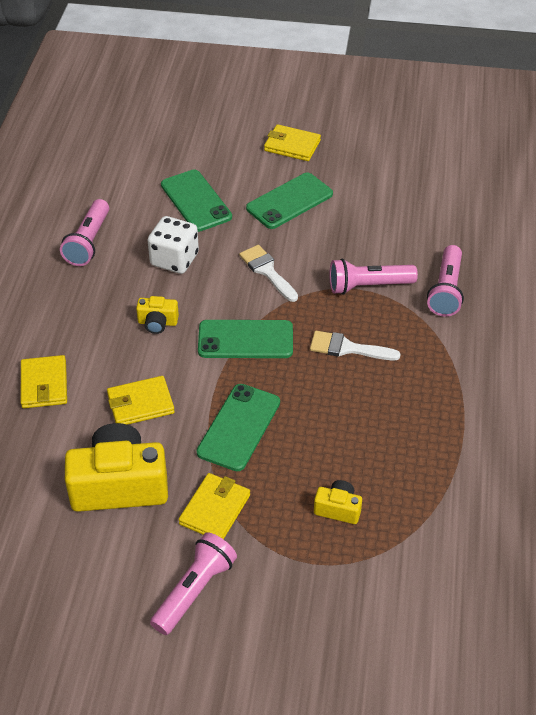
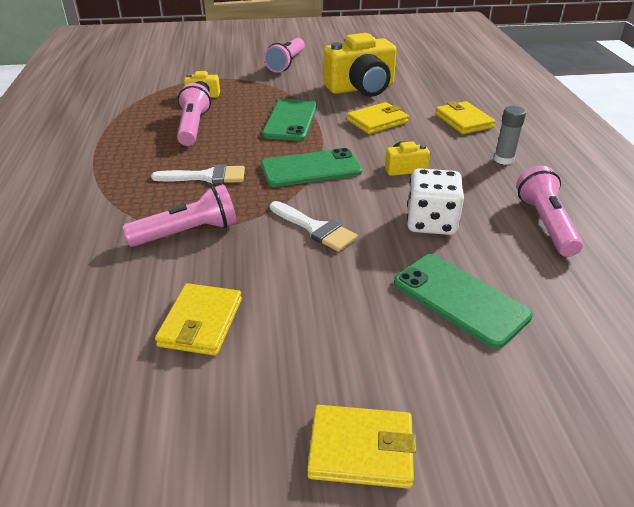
camera: 165 degrees right, 10 degrees down
(56, 316) = (503, 159): none -> grey glue stick
(215, 509) = (289, 87): yellow wallet -> yellow wallet (201, 322)
(289, 201) = (321, 325): green phone -> none
(446, 290) = (88, 243): pink flashlight -> pink flashlight (193, 127)

